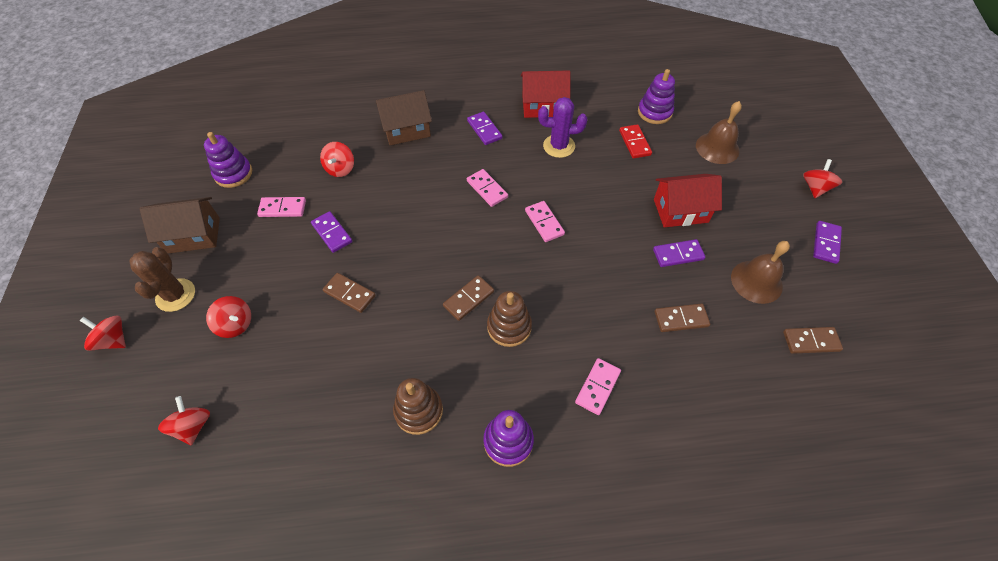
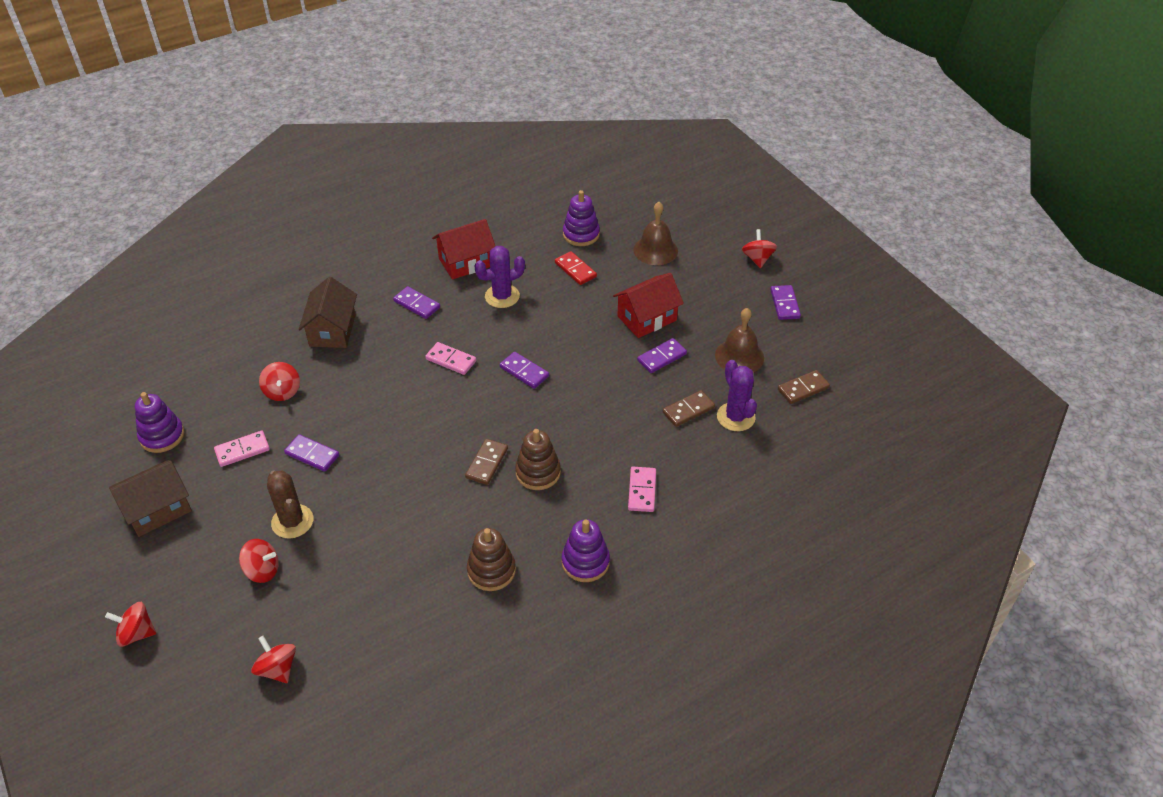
camera: 25 degrees left, 10 degrees down
(175, 295) = (177, 569): brown cactus -> brown cactus (292, 521)
(349, 294) = (365, 501): brown domino -> none
(406, 130) = (332, 330): brown house -> brown house turned 45 degrees counterclockwise
(544, 222) = (524, 372): pink domino -> purple domino
(726, 345) = (735, 417): none -> purple cactus

